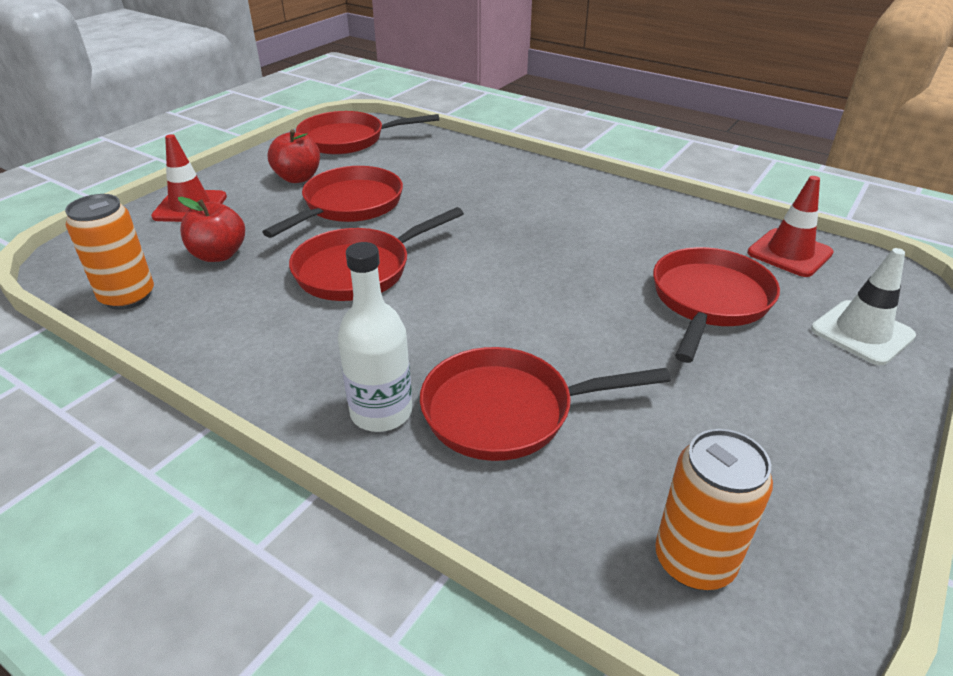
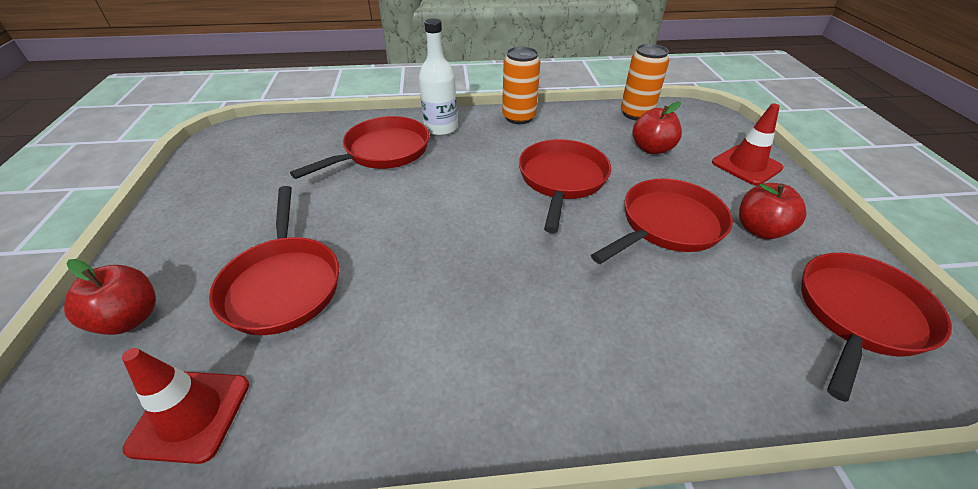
camera: 140 degrees right, 5 degrees up
(349, 205) = (667, 225): red pan -> red pan turned 120 degrees counterclockwise
(694, 561) = (263, 140): orange can -> orange can (518, 117)
(862, 333) = (129, 318): white traffic cone -> red apple

